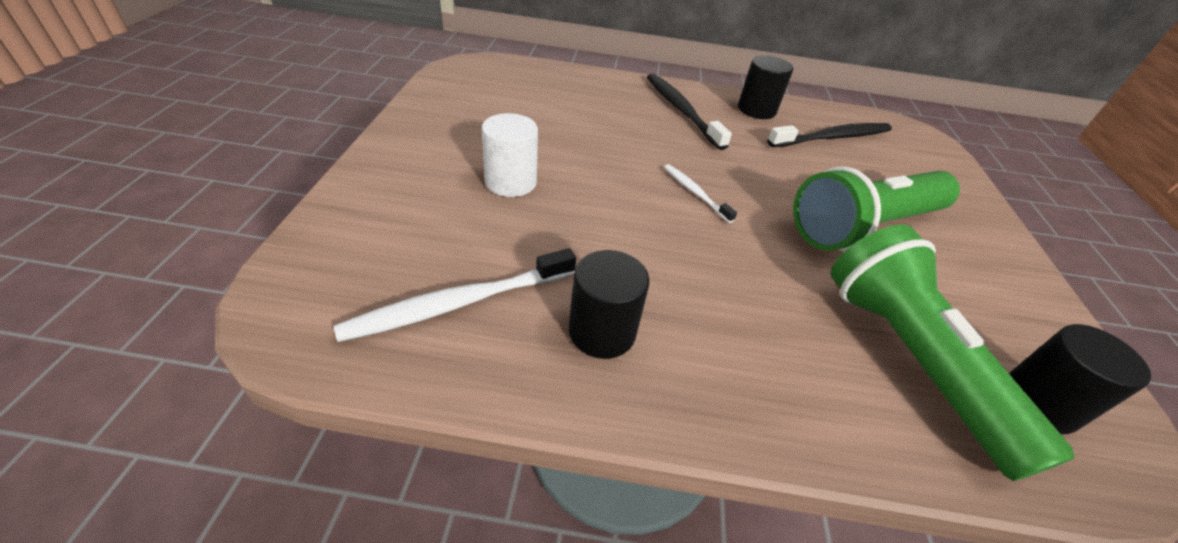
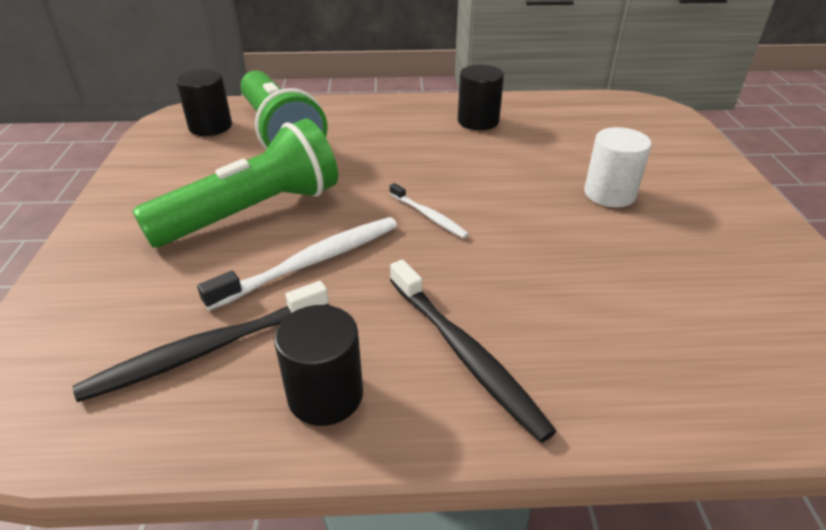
camera: 175 degrees right, 5 degrees down
(457, 303) = (569, 121): white toothbrush -> white toothbrush (313, 262)

